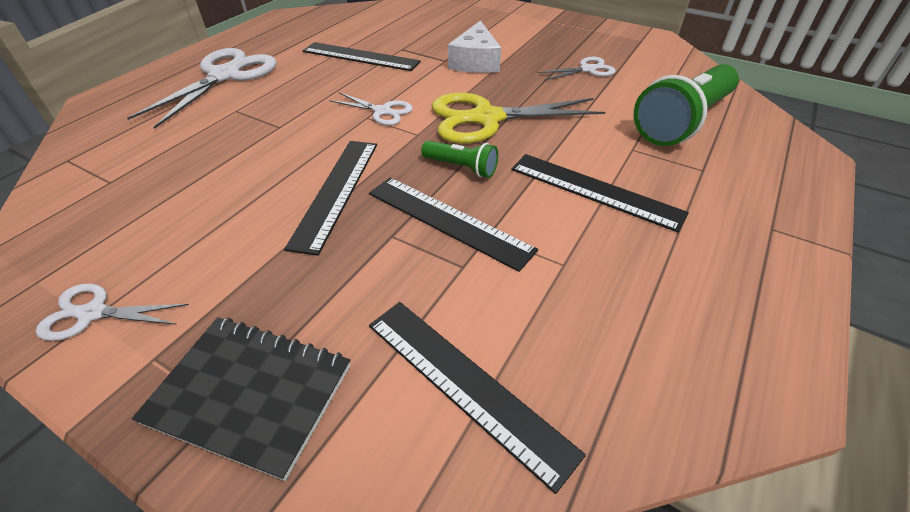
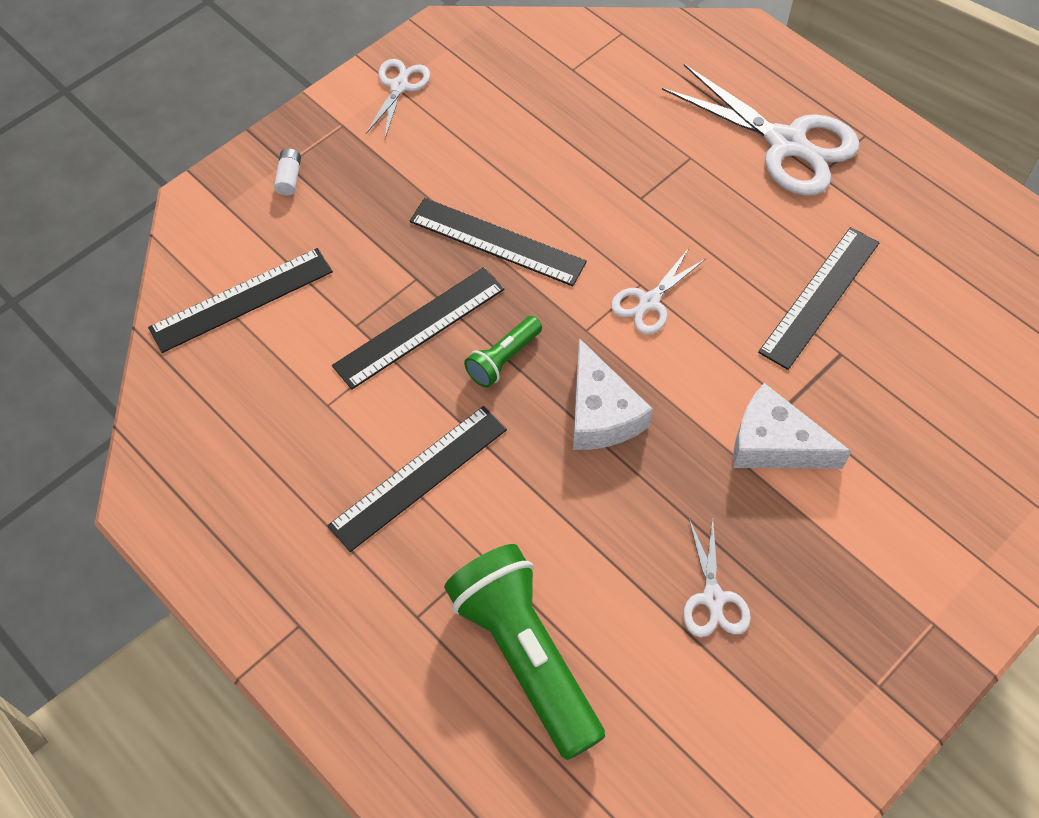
camera: 105 degrees right, 15 degrees up
(250, 394) = (289, 178): black notebook -> white battery
(487, 118) = (601, 413): yellow scissors -> white cheese

